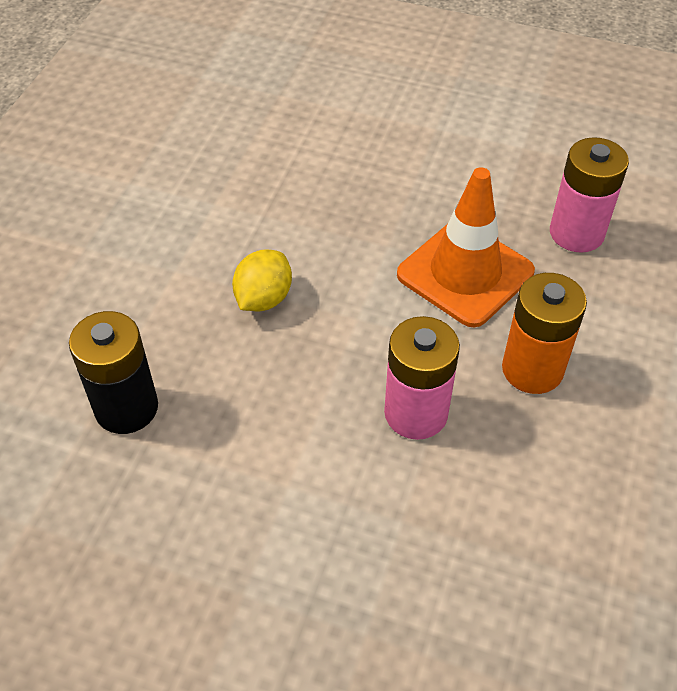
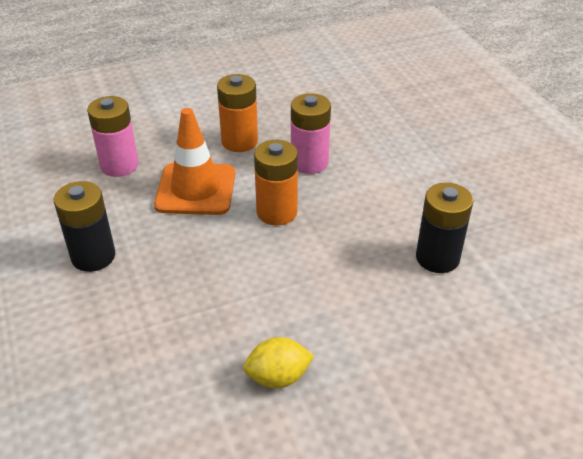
camera: 130 degrees left, 10 degrees down
(263, 298) = (304, 254): yellow lemon -> yellow lemon (278, 377)
(352, 318) = (277, 212): none -> orange battery
(427, 152) = (93, 256): none -> black battery

